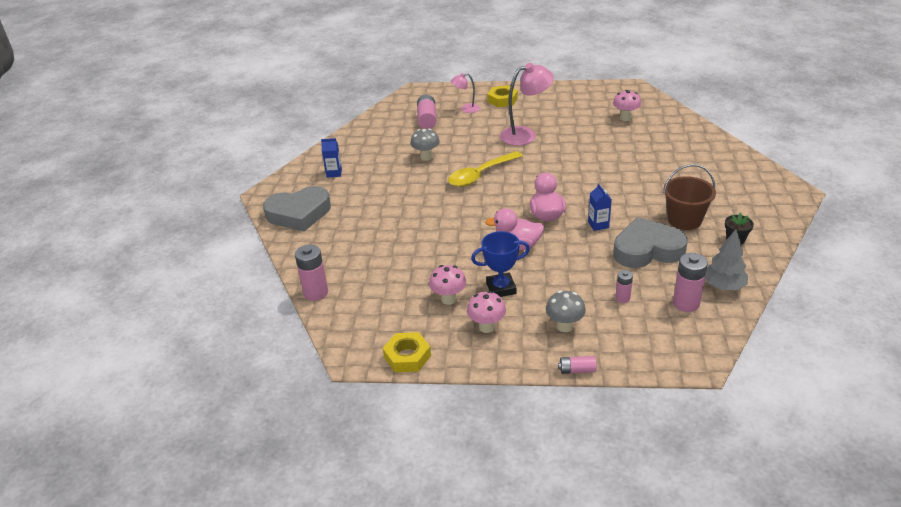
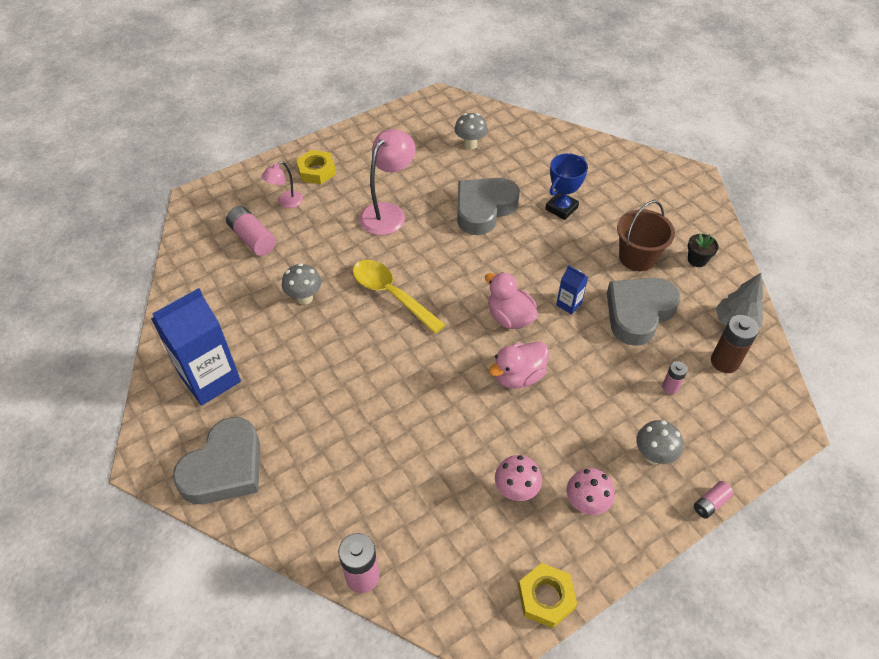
camera: 40 degrees left, 15 degrees up
(334, 173) = (210, 379): blue carton -> blue carton, size x2.22
(480, 175) = (391, 294): yellow spoon -> yellow spoon turned 120 degrees clockwise
(501, 288) = (553, 443): blue trophy -> blue trophy (561, 208)
(595, 154) = (484, 209): none -> grey heart
(625, 118) = (470, 145): pink mushroom -> grey mushroom
(686, 303) = (724, 362): pink battery -> brown battery

